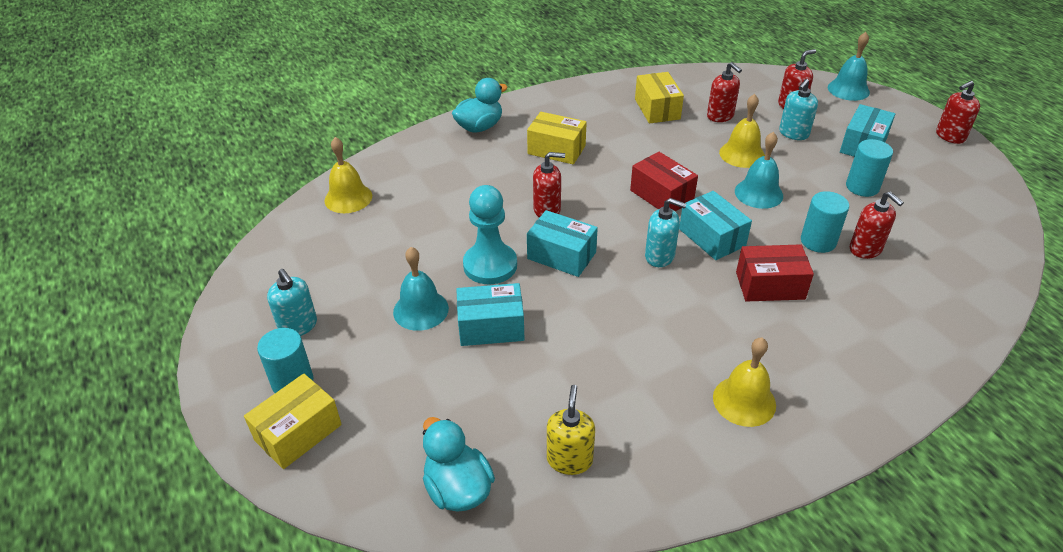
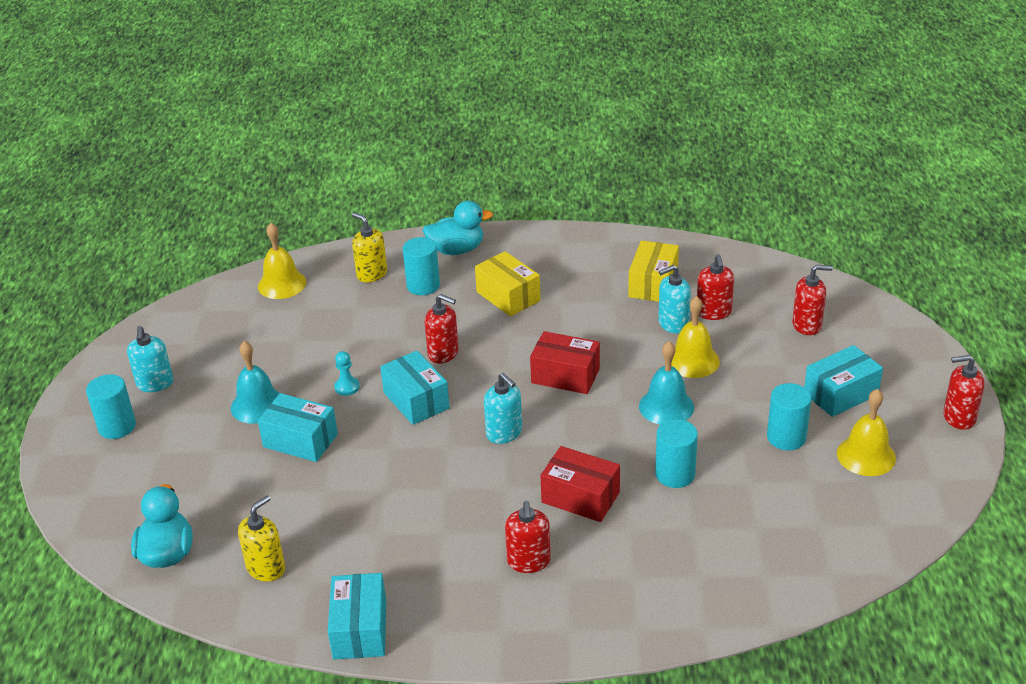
camera: 30 degrees right, 5 degrees down
(298, 432) = (92, 466): yellow box -> none
(424, 166) = (371, 274): none -> yellow soap dispenser
(478, 162) = (423, 286): none -> turquoise cylinder
(490, 265) = (347, 387): turquoise pawn -> turquoise pawn, size x0.45
(661, 195) = (565, 376): red box -> red box turned 60 degrees counterclockwise
(712, 237) = (572, 433): turquoise box -> turquoise box (360, 629)
(744, 401) = (451, 583): yellow bell -> yellow bell (866, 455)
(793, 133) = (774, 356): turquoise soap dispenser -> turquoise soap dispenser (673, 324)
(848, 89) = (898, 326): turquoise bell -> none
(865, 249) = (716, 499): red soap dispenser -> red soap dispenser (528, 561)

